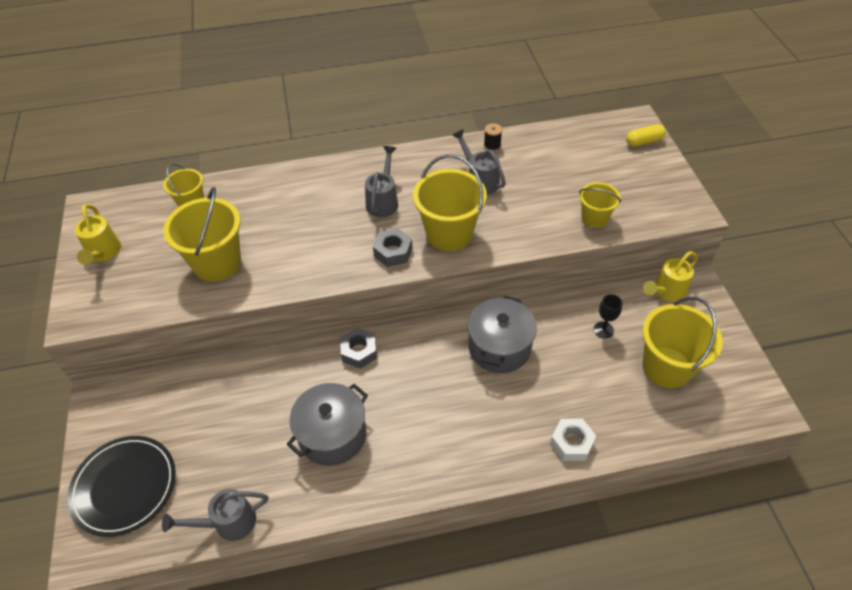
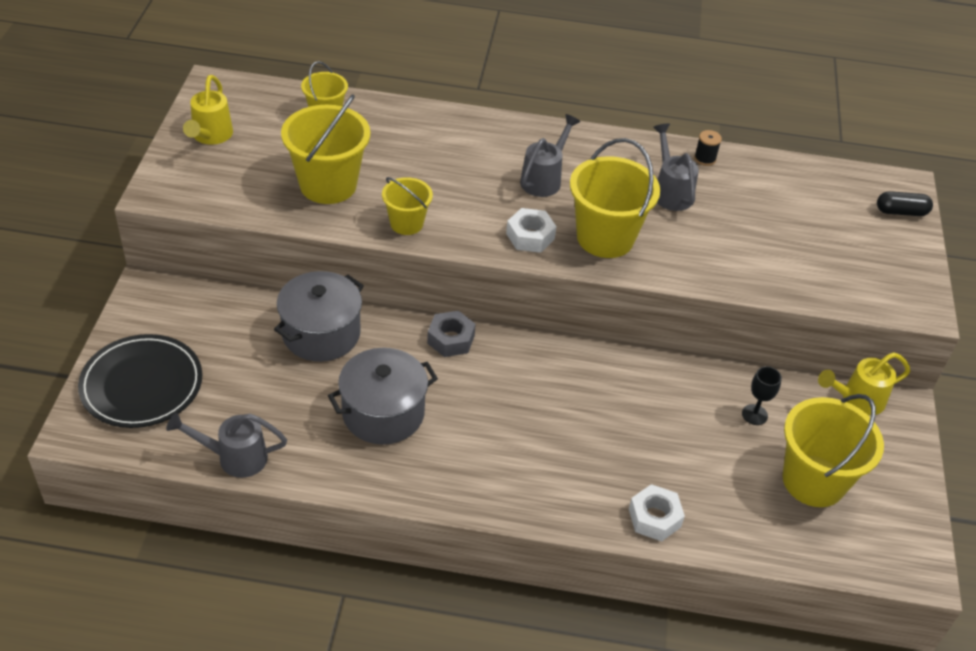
camera: 15 degrees right, 5 degrees down
(393, 252) = (530, 236): grey nut -> white nut
(499, 347) = (617, 390): grey pot -> grey pot (321, 333)
(594, 218) = (791, 277): yellow bucket -> yellow bucket (406, 223)
(644, 142) = (901, 212): yellow capsule -> black capsule

